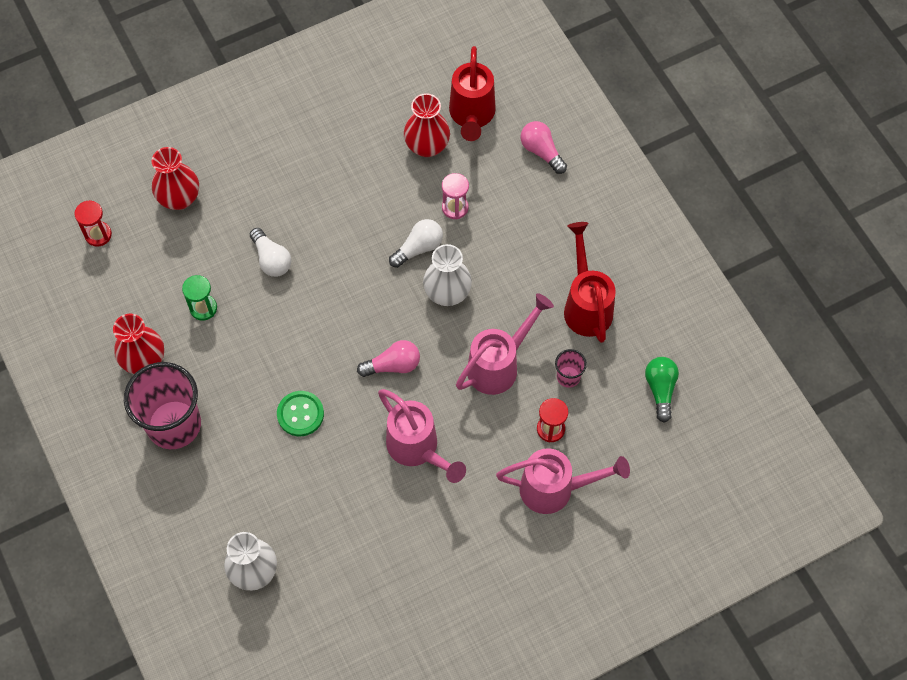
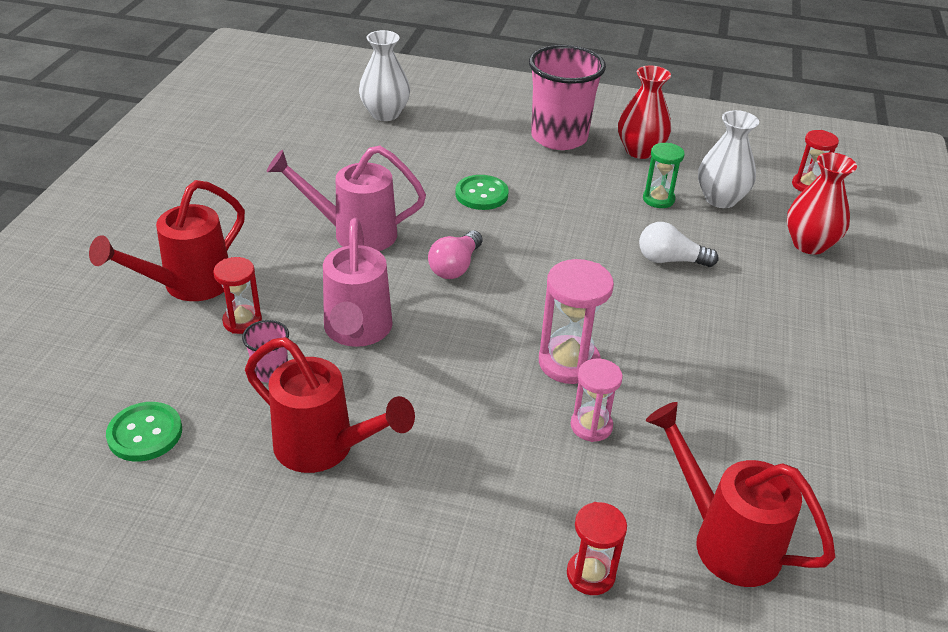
camera: 130 degrees right, 25 degrees down
(418, 248) = (568, 363): white light bulb -> pink hourglass
(427, 146) = (712, 461): red vase -> none
(447, 293) = (486, 349): white vase -> white vase (720, 199)
(541, 151) = (590, 574): pink light bulb -> red hourglass
(556, 489) = (187, 286): pink watering can -> red watering can
(660, 389) = (145, 433): green light bulb -> green button

